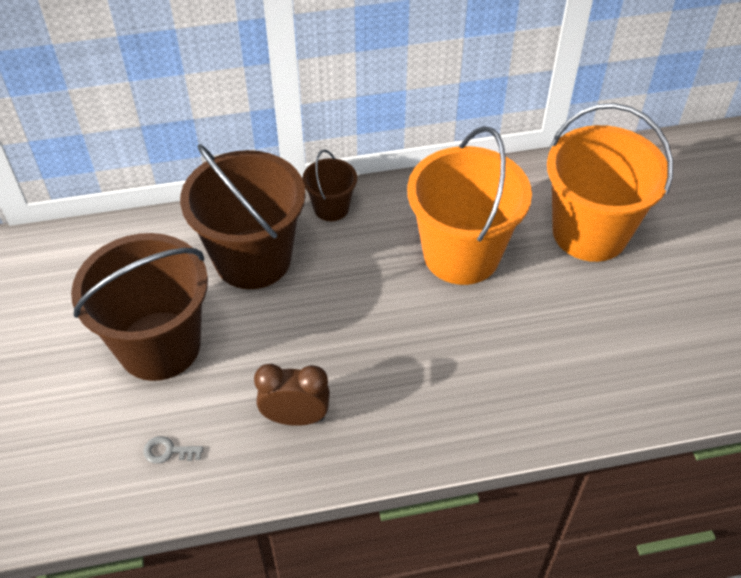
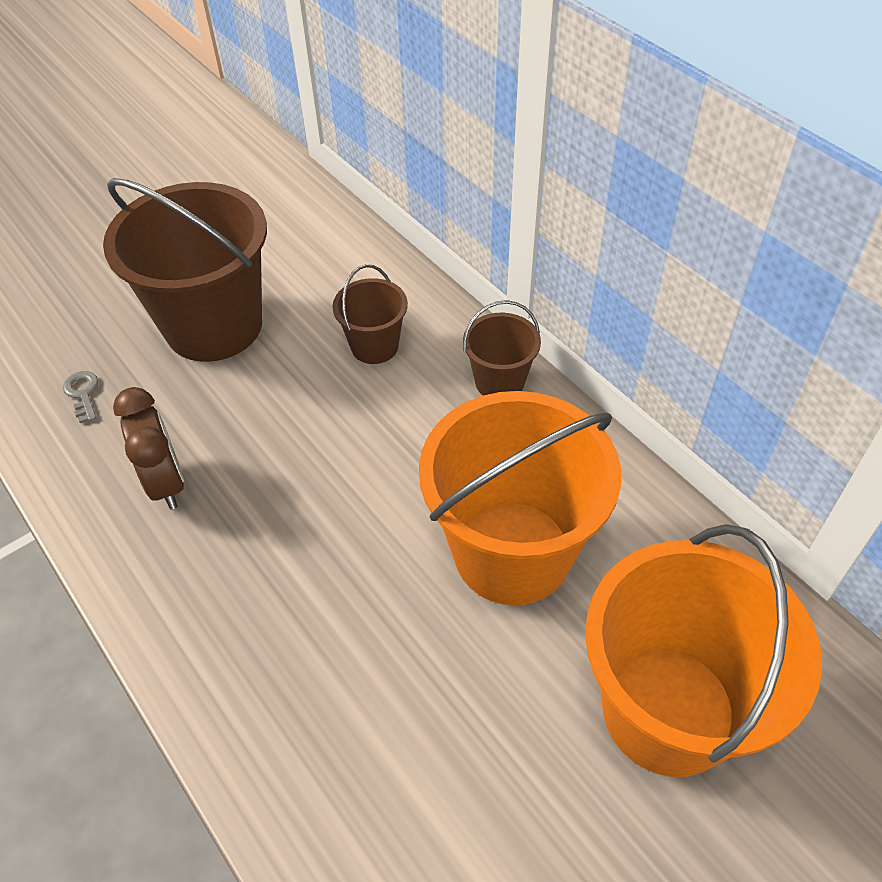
camera: 65 degrees right, 0 degrees up
(253, 259) = (374, 346): brown bucket -> brown bucket, size x0.48

